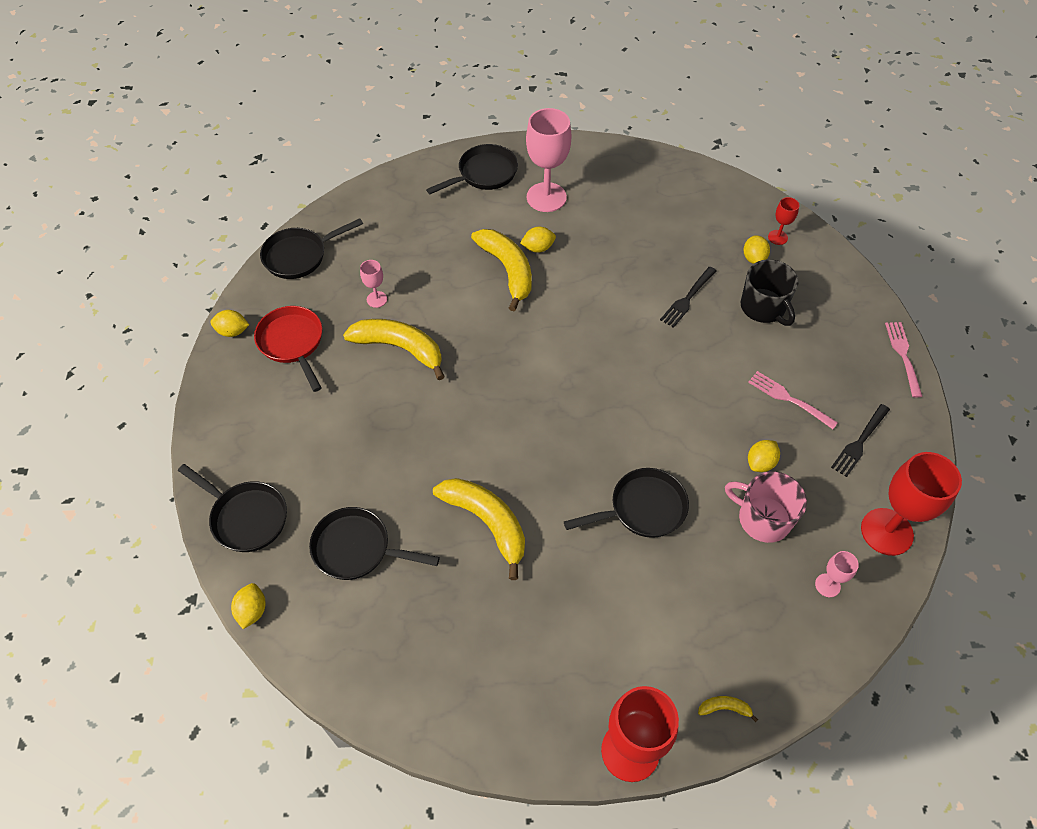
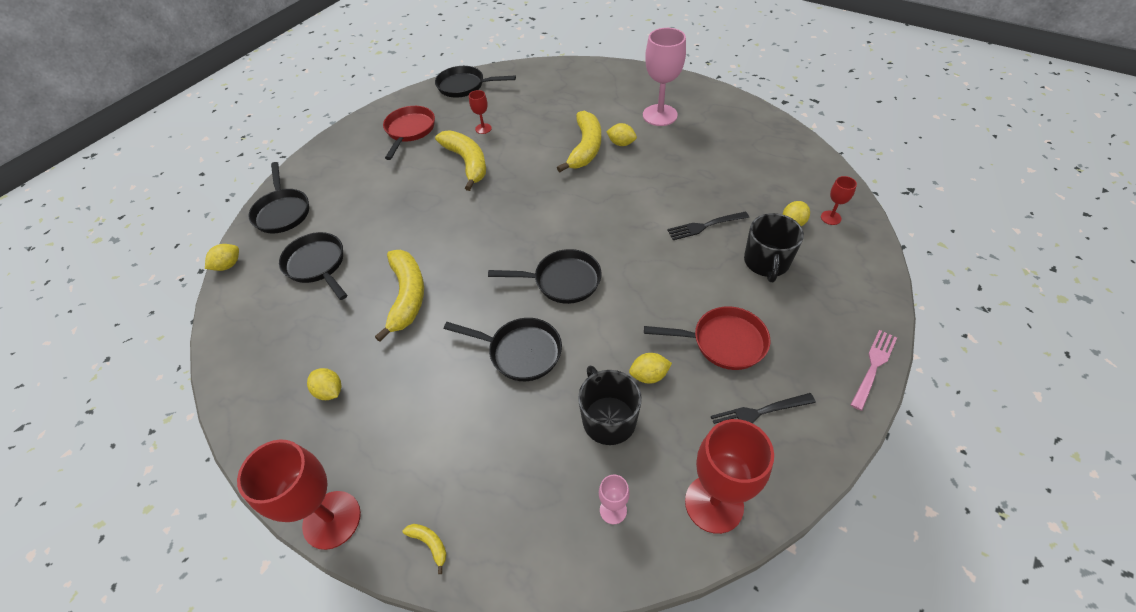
camera: 40 degrees right, 5 degrees down
(233, 331) = (385, 110): yellow lemon -> yellow lemon (330, 391)
(377, 299) = (483, 128): pink goblet -> red goblet
(484, 174) = (629, 85): black pan -> black pan (562, 281)
(762, 519) = (608, 419): pink mug -> black mug
(789, 399) = (723, 342): pink fork -> red pan

